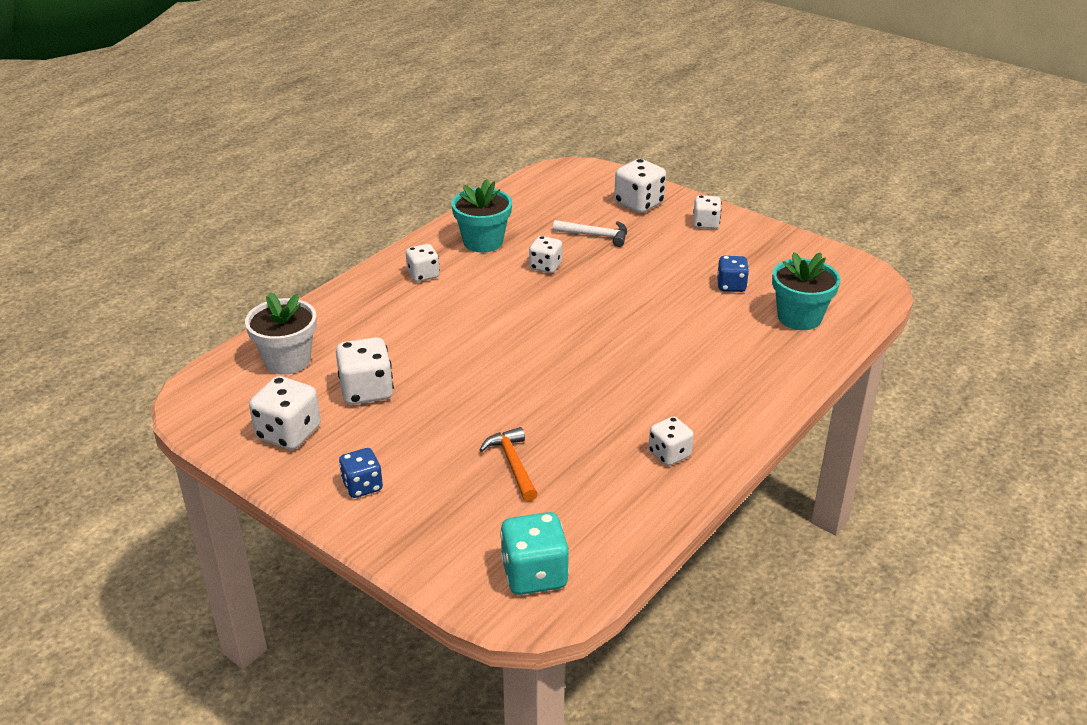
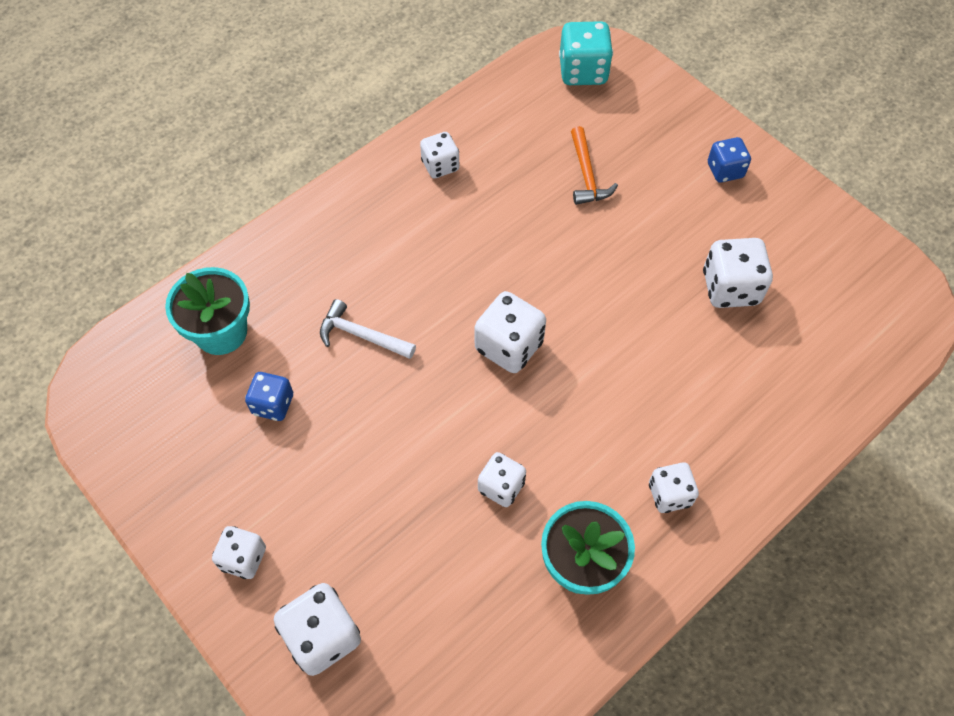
camera: 170 degrees left, 25 degrees up
(287, 360) = (825, 349): white flower pot -> none
(288, 433) = (804, 241): white dice -> white dice (509, 346)
(595, 235) = (414, 554): white hammer -> white hammer (361, 335)

